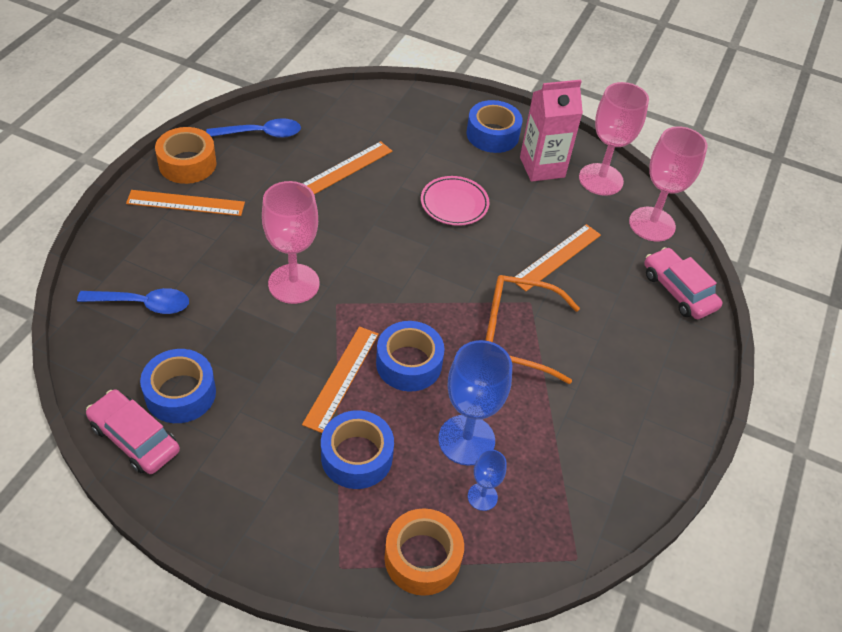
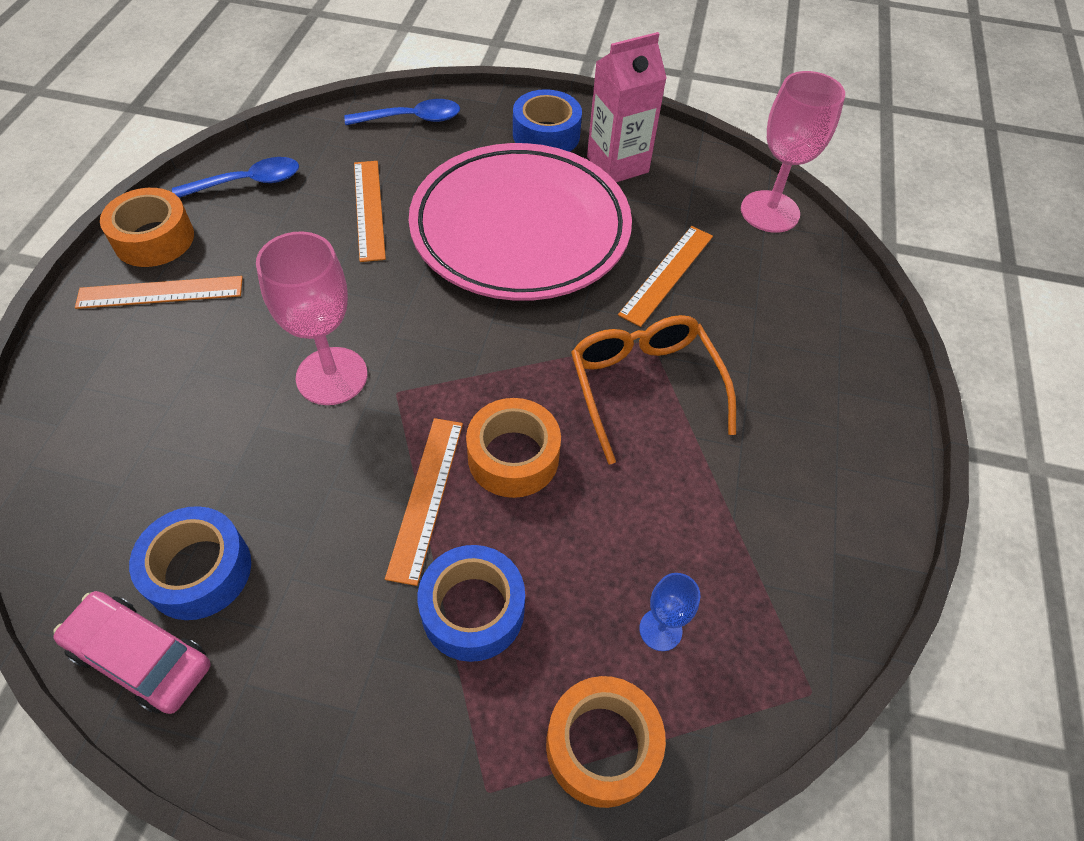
camera: 10 degrees left, 5 degrees up
(143, 304) = (122, 447): blue spoon -> blue spoon (412, 119)
(345, 169) = (369, 209): orange ruler -> orange ruler turned 45 degrees counterclockwise
(409, 363) = (513, 457): blue tape -> orange tape
(454, 204) = (520, 230): pink plate -> pink plate, size x2.43
(466, 440) = (617, 550): blue goblet -> none
(517, 335) = (644, 387): orange glasses -> orange glasses turned 75 degrees clockwise
(601, 179) = (692, 167): pink goblet -> none
(678, 290) = (827, 289): pink car -> none

